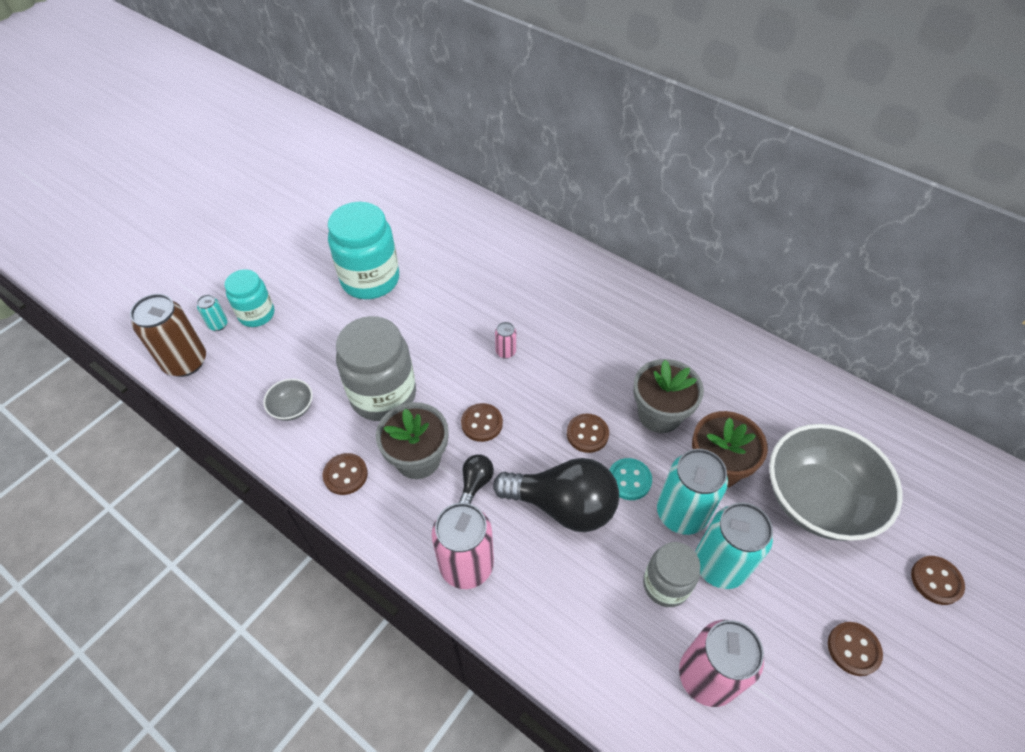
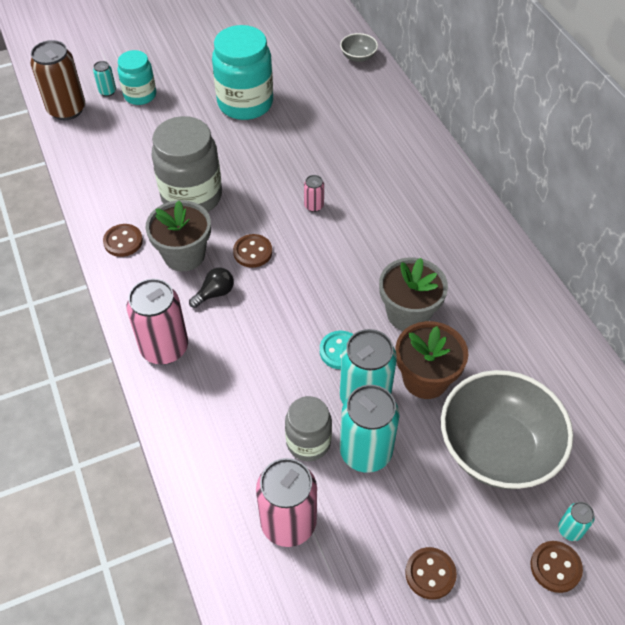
camera: 30 degrees right, 0 degrees up
(292, 408) = (119, 176): grey bowl -> grey bowl (358, 57)
(563, 506) = (270, 343): black light bulb -> none
(587, 434) = (333, 300): brown button -> none
(921, 540) = (570, 530): none -> turquoise can

